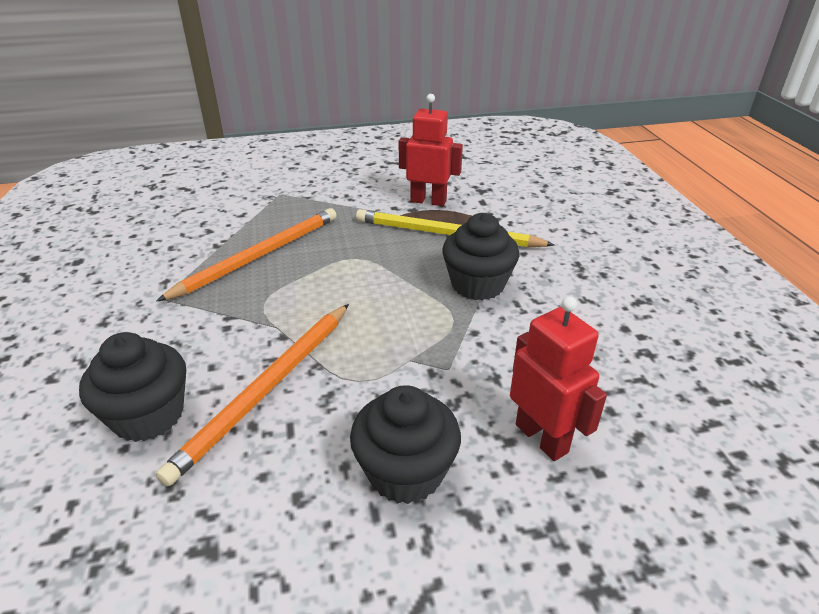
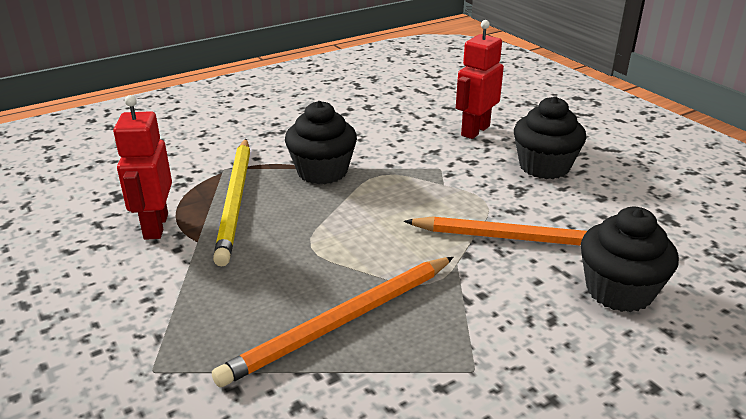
camera: 110 degrees left, 5 degrees down
(259, 256) = (341, 322): orange pencil -> orange pencil turned 60 degrees counterclockwise

